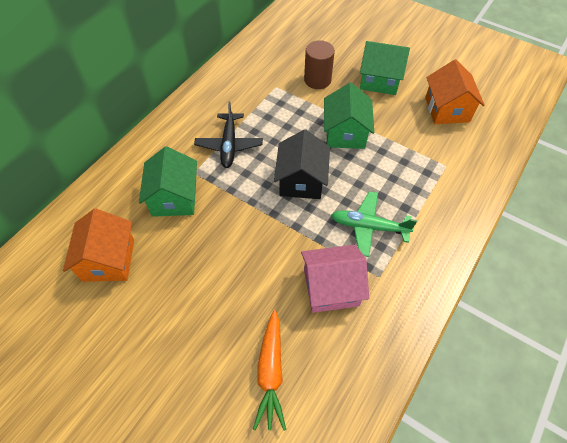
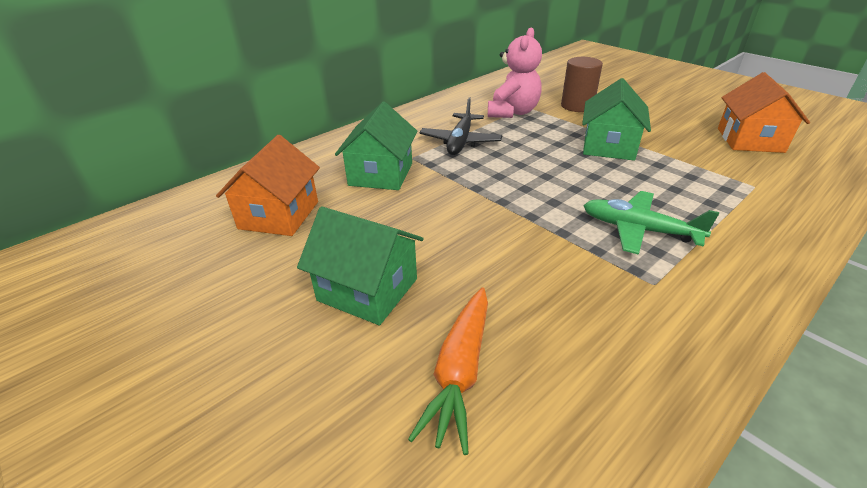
camera: 15 degrees right, 20 degrees down
(265, 97) = (512, 112): none -> pink teddy bear
(301, 180) = (545, 177): black house -> none
(331, 288) = (575, 285): pink house -> none
(379, 80) = (655, 112): green house -> green house (367, 289)

